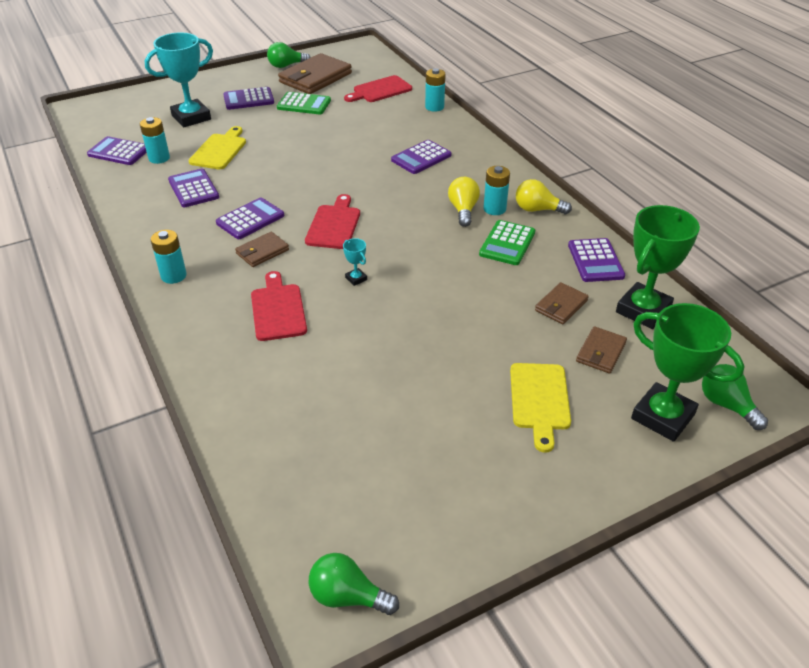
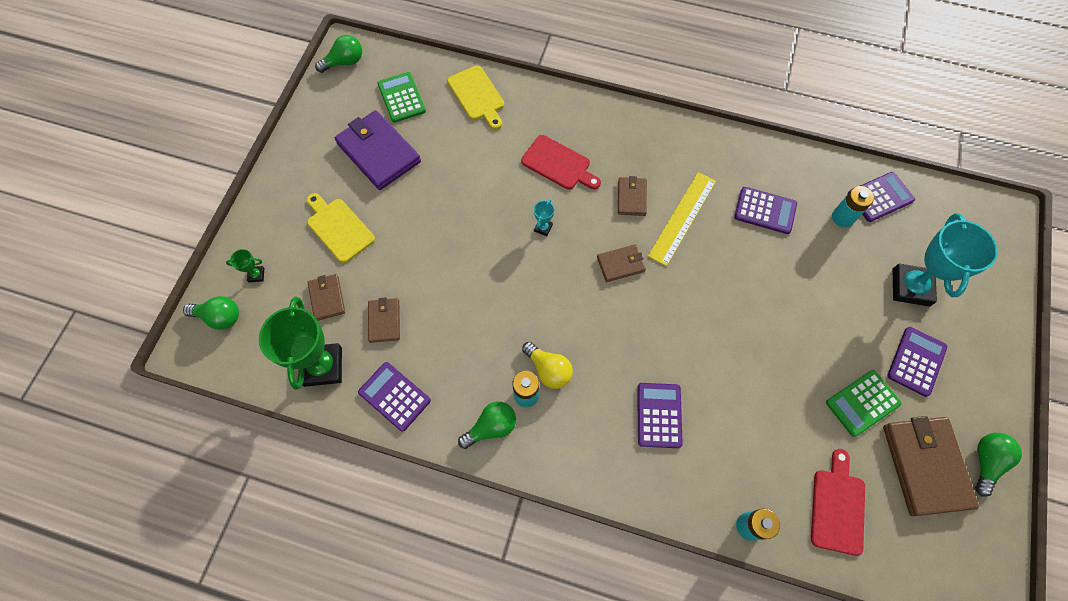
camera: 135 degrees right, 25 degrees up
(173, 276) = (653, 134): turquoise battery -> none
(219, 150) = (819, 268): yellow cutting board -> yellow cutting board (477, 96)
(250, 219) = (682, 218): purple calculator -> yellow ruler
(334, 225) = (621, 264): red cutting board -> brown wallet
(356, 279) = (543, 228): turquoise trophy -> turquoise trophy turned 75 degrees counterclockwise
(426, 442) = (378, 152): none -> purple wallet
(507, 243) = (477, 358): green calculator -> green calculator (401, 98)
(537, 209) = (491, 427): yellow light bulb -> green light bulb
(662, 416) = (256, 275): green trophy -> green trophy, size x0.41

